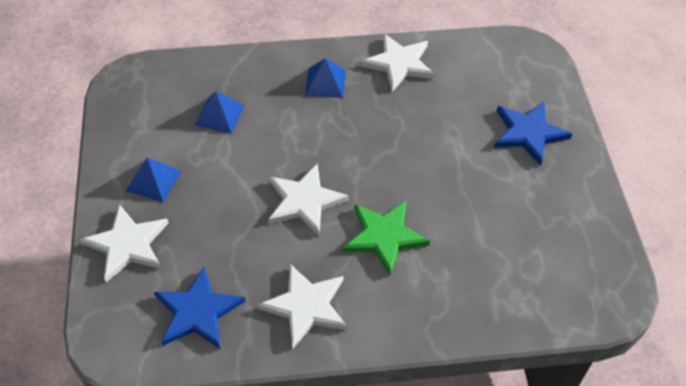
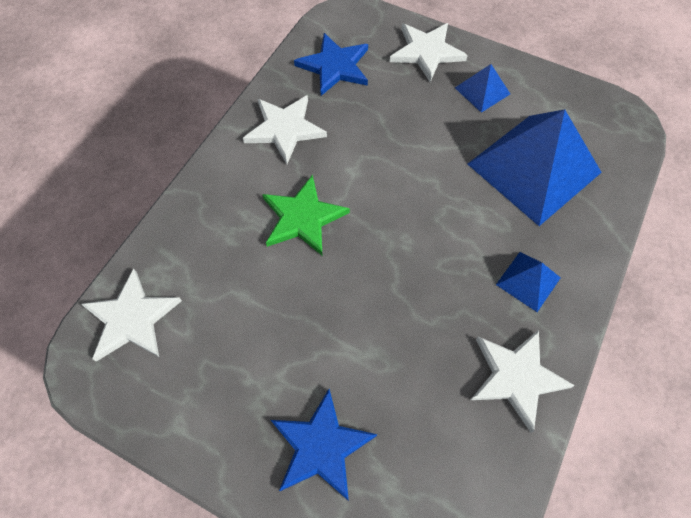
camera: 125 degrees right, 10 degrees up
(219, 115) = (533, 168): blue pyramid -> blue pyramid, size x2.21
(304, 201) = (385, 180): white star -> white star (131, 318)

